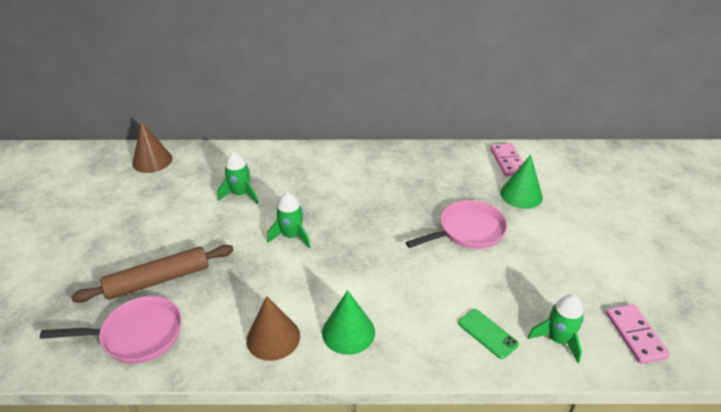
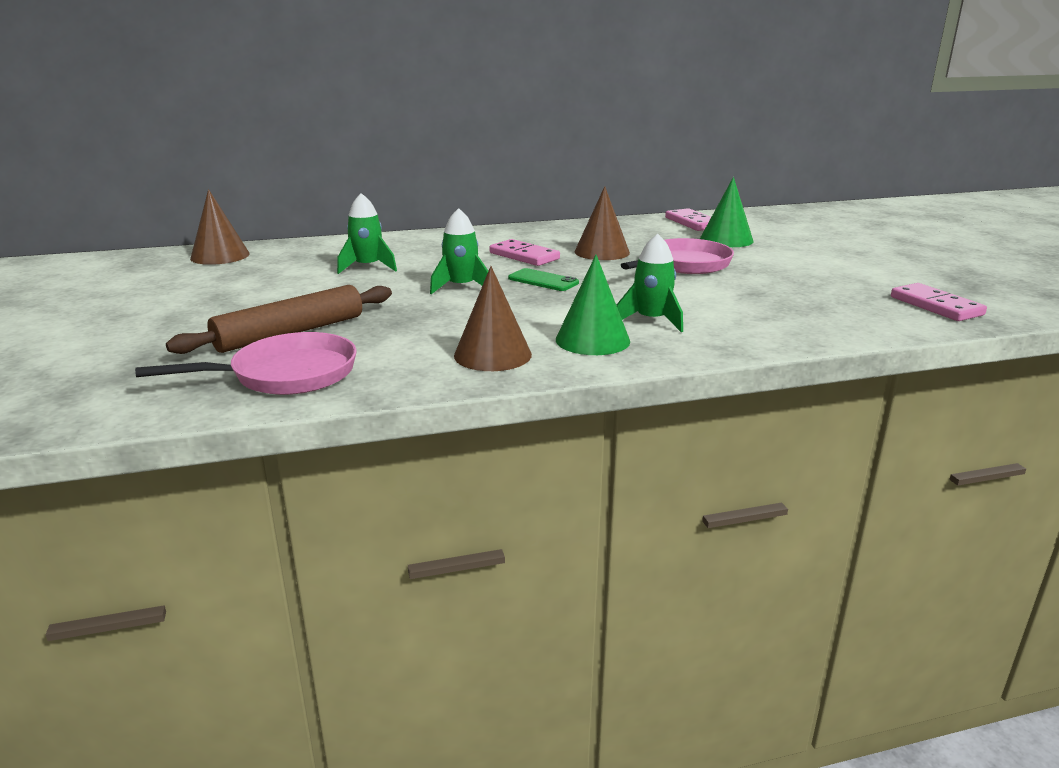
camera: 15 degrees left, 15 degrees down
(355, 196) = (524, 256): none -> pink domino
(415, 199) = (602, 252): none -> brown cone
(487, 333) = (768, 322): green phone -> green phone (543, 280)
(557, 339) = (853, 317): green rocket -> green rocket (651, 320)

